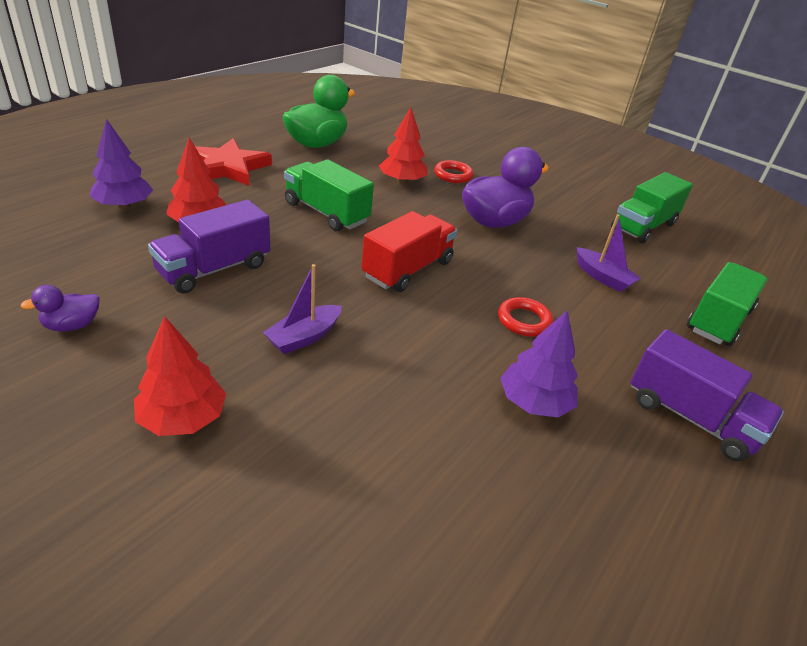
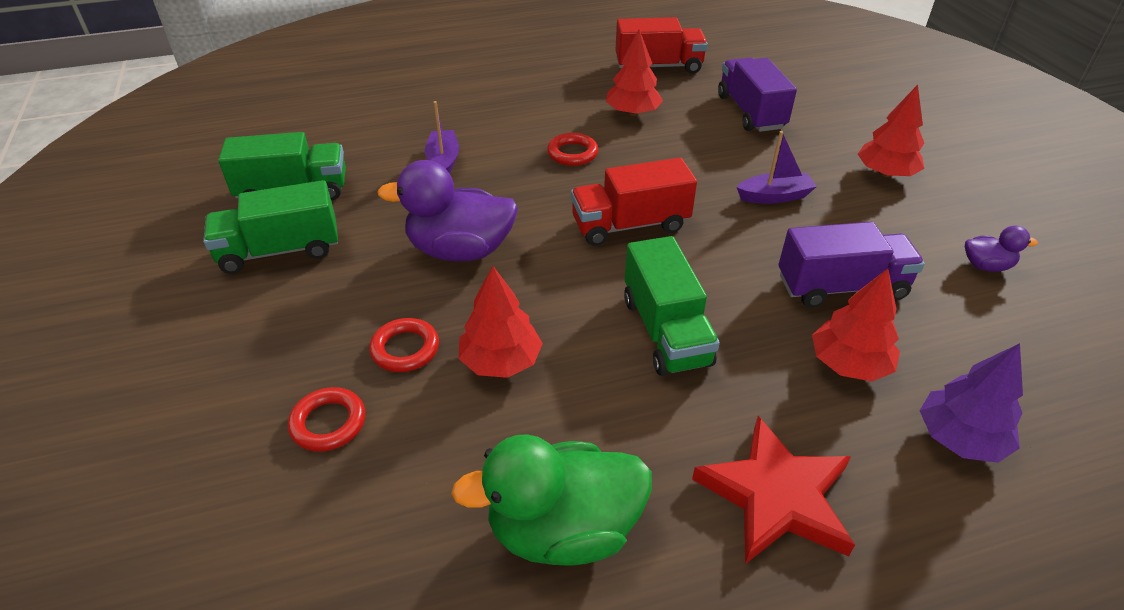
camera: 140 degrees left, 5 degrees up
(446, 149) = (328, 423): none -> red ring
(534, 402) = (632, 113): purple tree -> red tree
(608, 529) = (658, 67): none -> red truck
(690, 417) = (539, 79): purple truck -> purple truck (750, 112)
(718, 320) = (408, 107): green truck -> green truck (280, 251)

